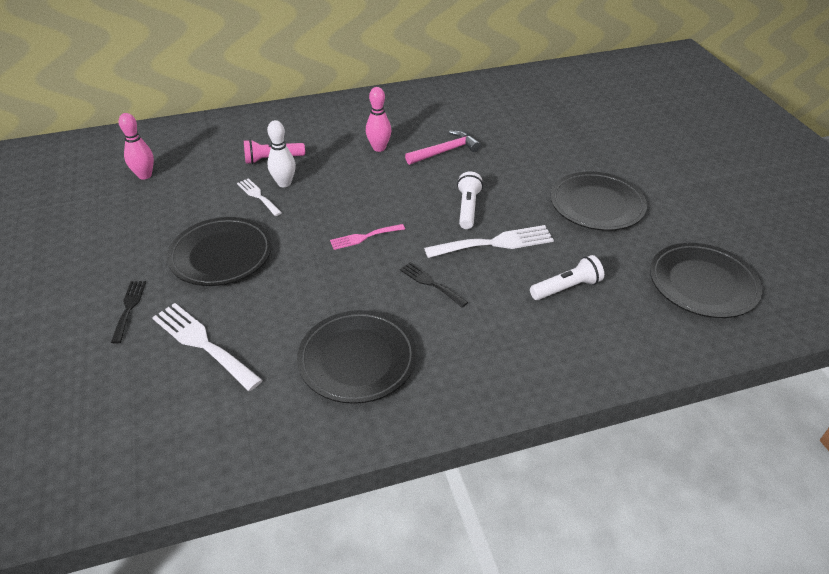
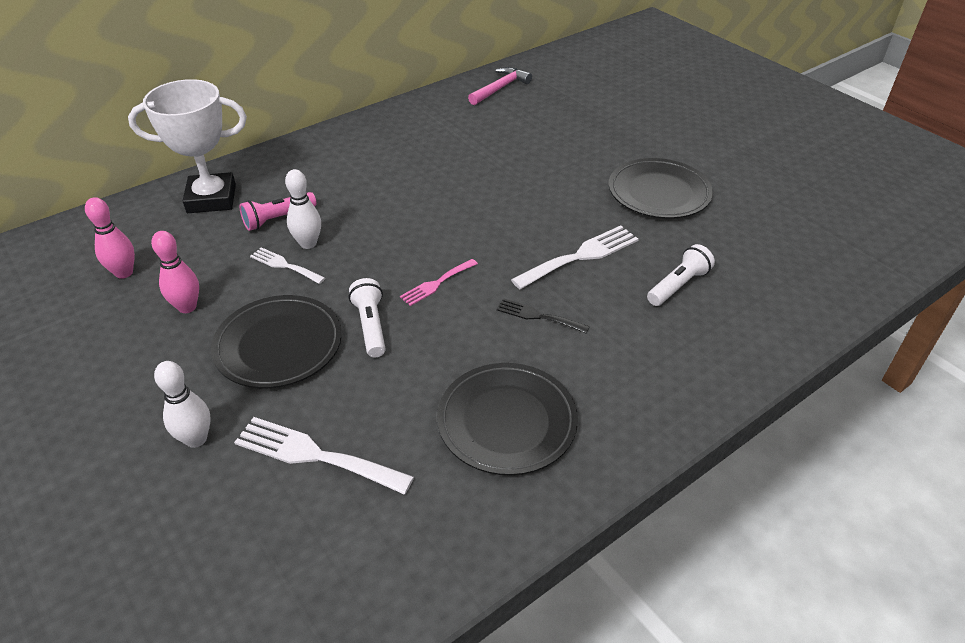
camera: 20 degrees left, 0 degrees up
(129, 308) = (196, 439): black fork -> white bowling pin
(233, 133) = (211, 199): none -> white trophy
(379, 148) = (396, 180): pink bowling pin -> pink bowling pin (187, 307)
(445, 151) = (472, 169): pink hammer -> pink hammer (500, 88)
(468, 208) = (531, 225): white flashlight -> white flashlight (371, 326)
(702, 284) = (801, 249): black plate -> none

